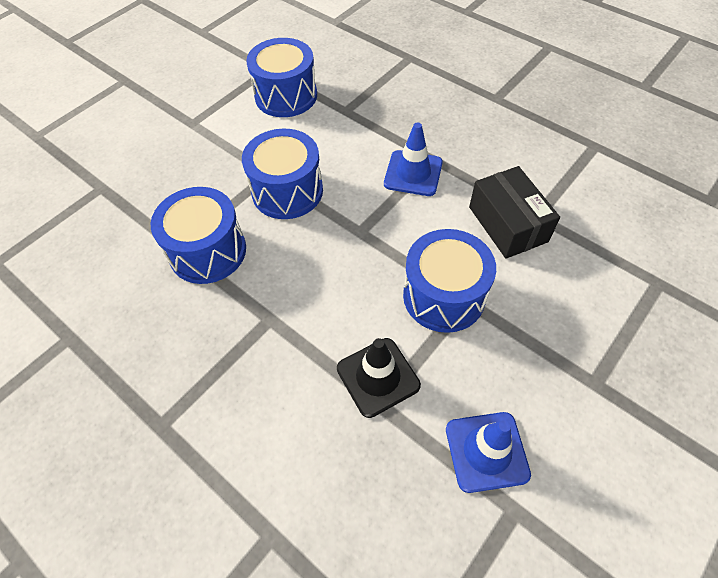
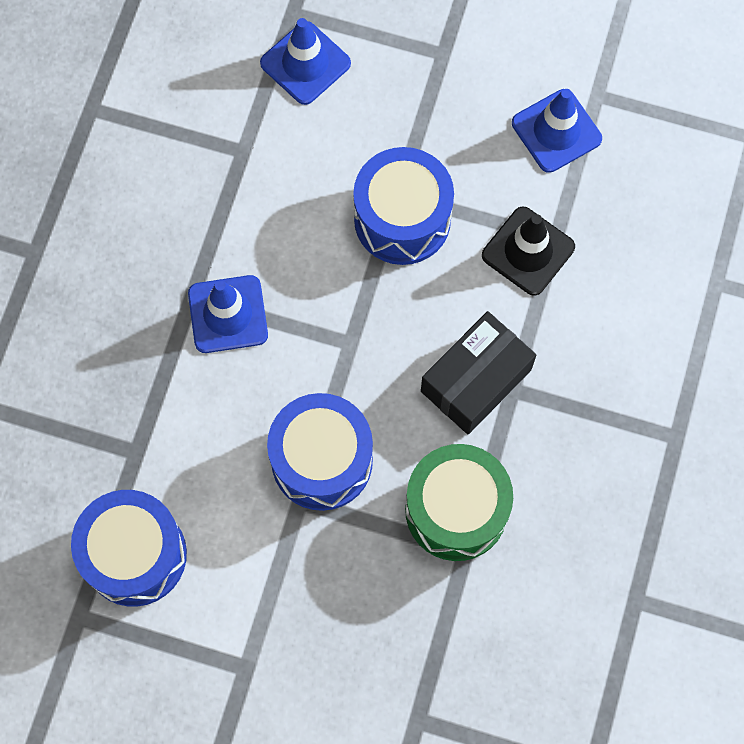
camera: 115 degrees left, 15 degrees up
(208, 251) = (456, 510): blue drum -> green drum
(507, 224) = (270, 180): black box -> black box (476, 380)
(607, 276) = (305, 63): none -> blue traffic cone

